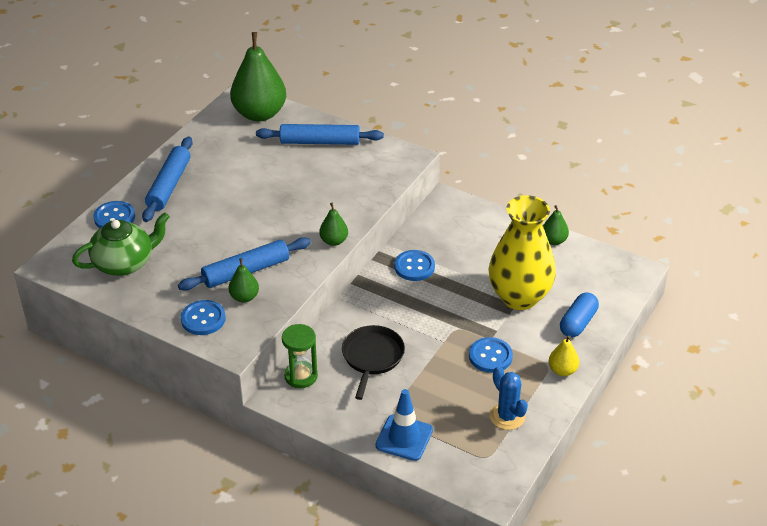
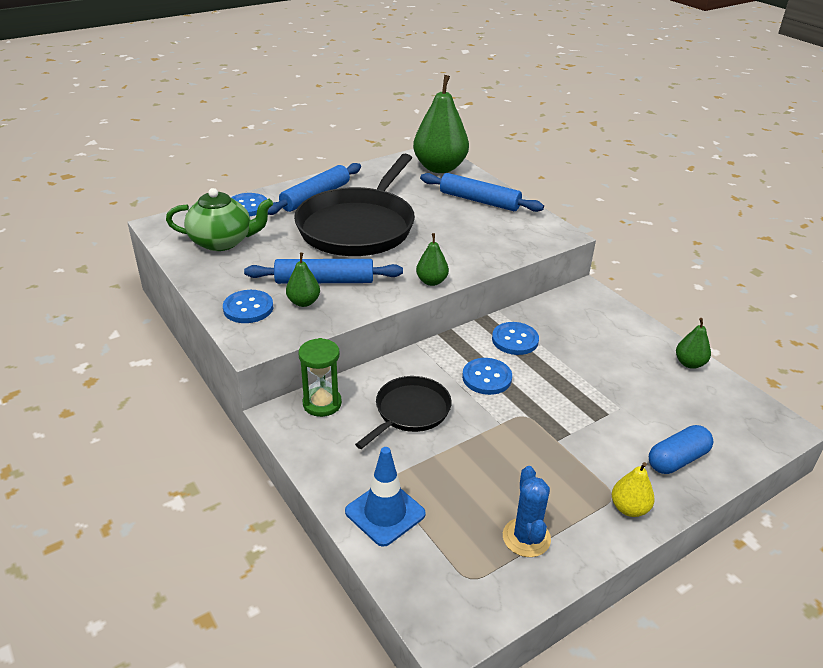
camera: 25 degrees right, 5 degrees down
(233, 206) = (358, 226): none -> black pan
(490, 356) = (546, 459): blue button -> blue button (487, 378)
(519, 297) = (617, 407): yellow vase -> none

